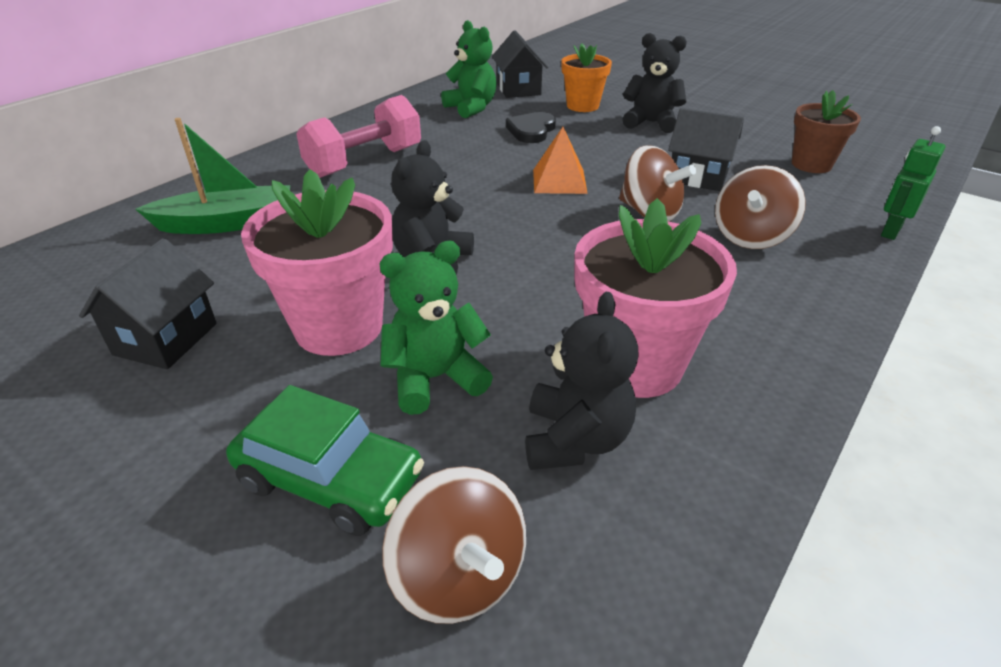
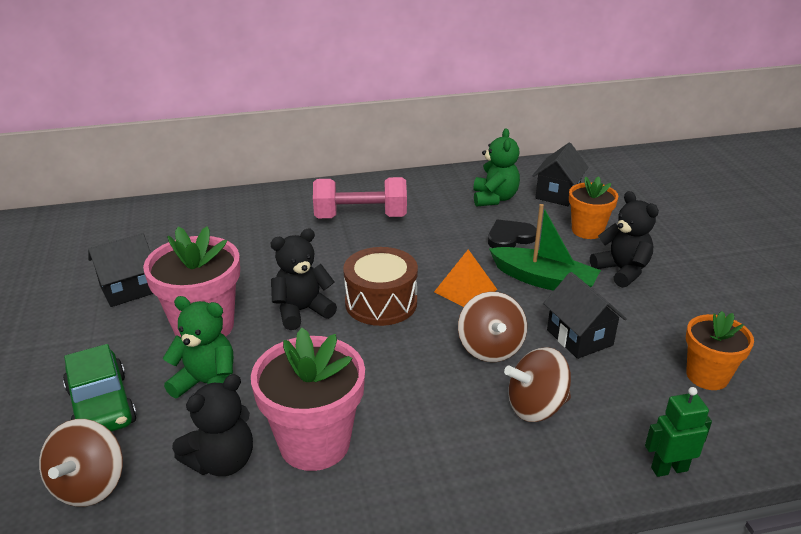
camera: 40 degrees right, 5 degrees down
(228, 223) = (234, 229): green boat -> green boat (544, 280)
(501, 221) = (381, 303): none -> brown drum
(811, 164) = (707, 376): brown flower pot -> orange flower pot

